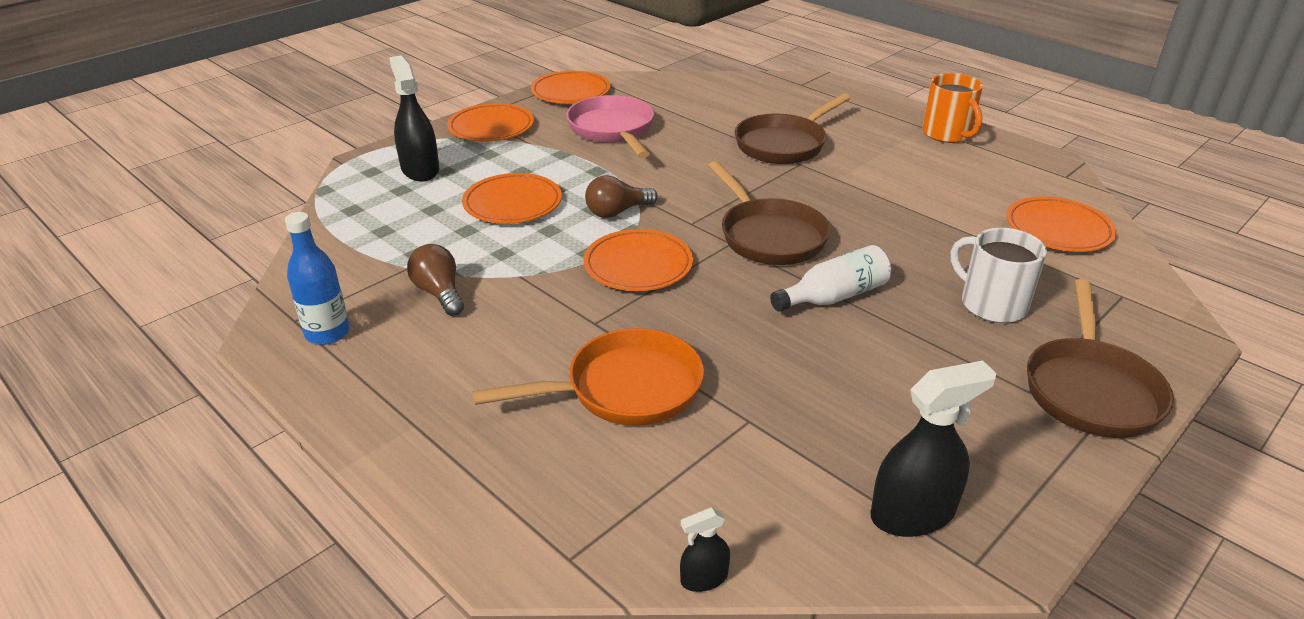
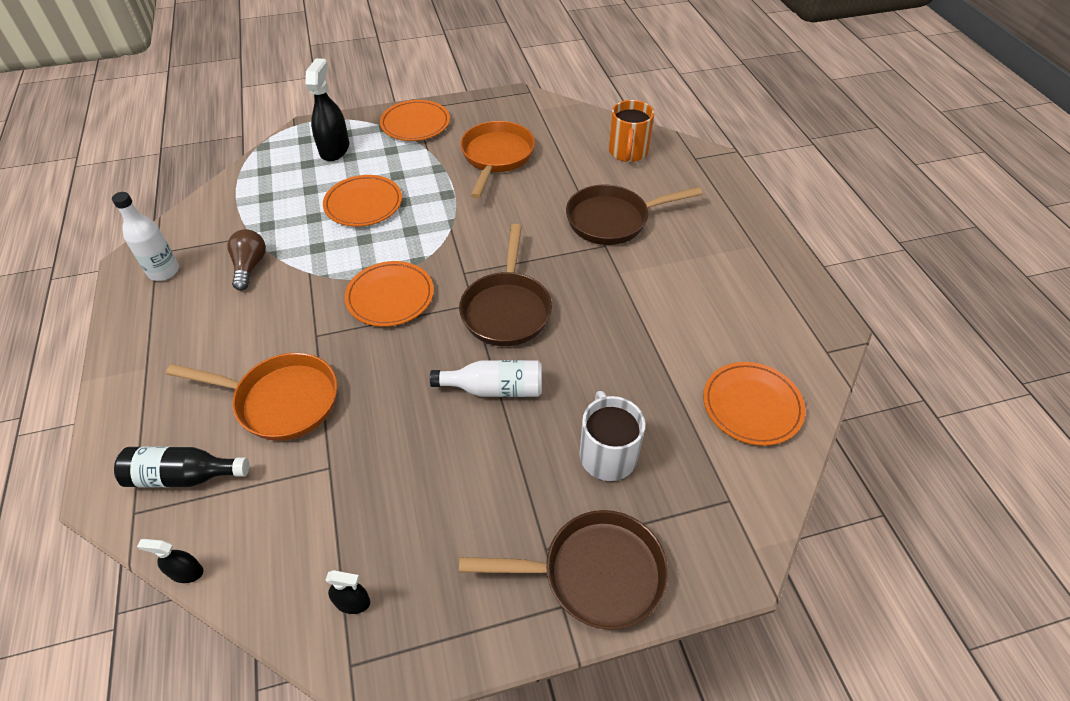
camera: 30 degrees right, 15 degrees up
(327, 333) = (164, 271): blue bottle -> white bottle
(570, 92) = (503, 106): orange plate -> none
(591, 499) = (183, 476): none -> black bottle
(613, 130) = (496, 157): pink pan -> orange pan
(617, 212) = (423, 240): brown light bulb -> none
(912, 513) = (352, 602): black spray bottle -> black spray bottle, size x0.50
(947, 134) = (767, 261): orange mug -> orange mug (628, 152)
(1090, 390) = (594, 574): brown pan -> brown pan turned 135 degrees counterclockwise

